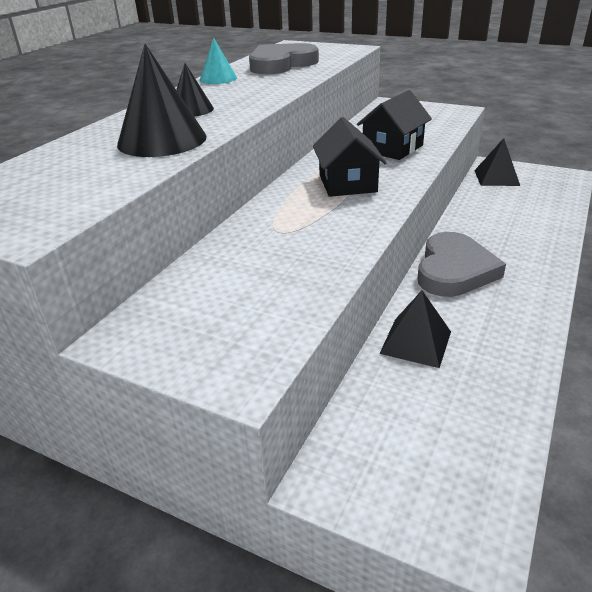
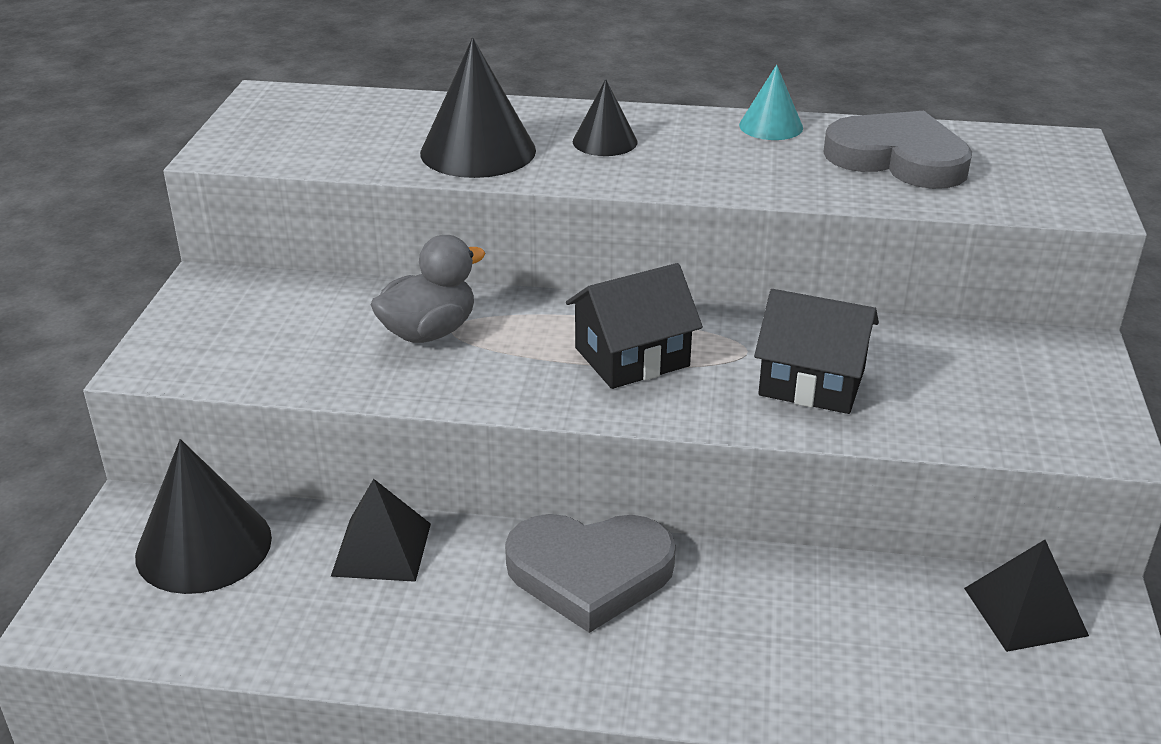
camera: 70 degrees right, 0 degrees up
(280, 240) = (429, 332): none -> grey duck
(389, 434) = (204, 546): none -> black cone

